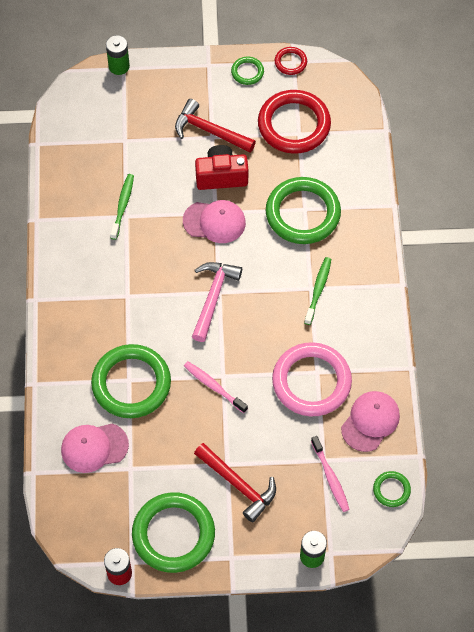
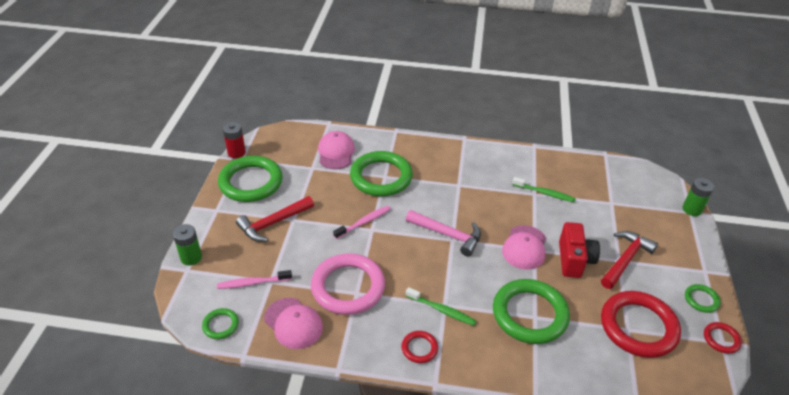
camera: 100 degrees right, 20 degrees down
(368, 303) = (419, 348): none -> red ring

